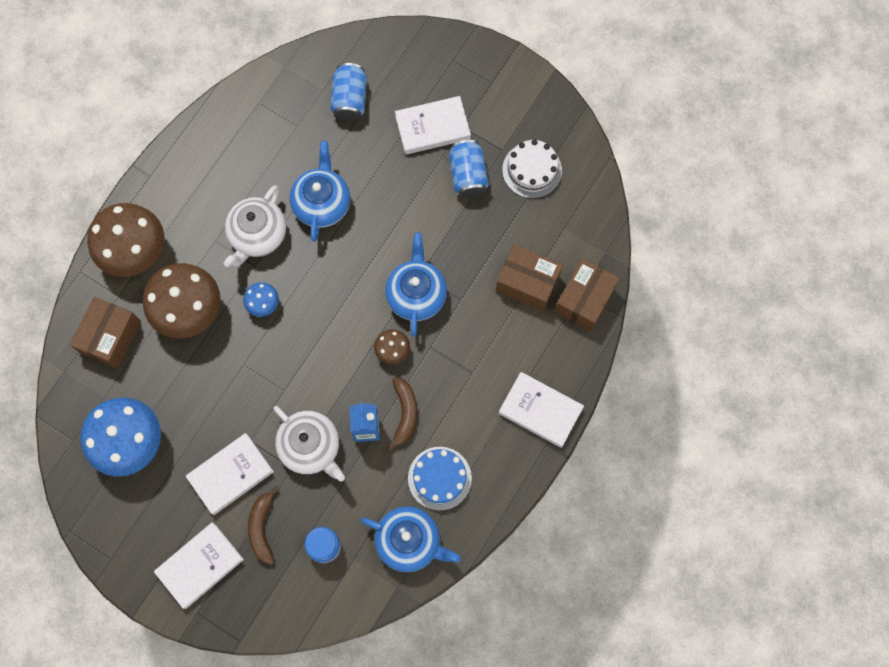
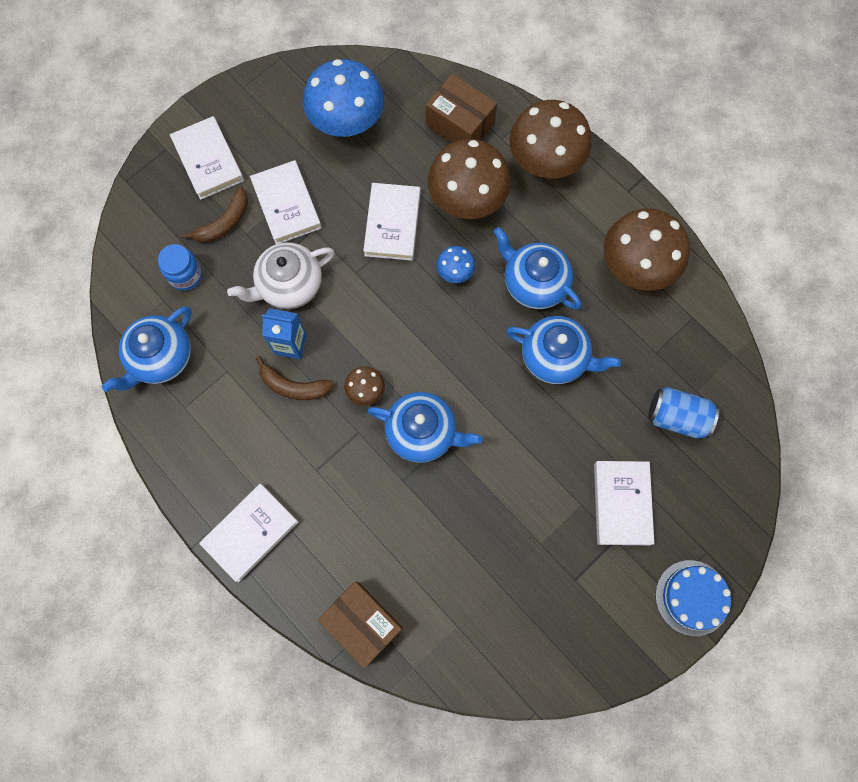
camera: 105 degrees right, 0 degrees up
(223, 155) = (635, 267): none -> brown mushroom
(228, 371) = (392, 224): none -> white book
(258, 235) = (534, 283): white teapot -> blue teapot
(262, 528) = (224, 223): brown banana -> brown banana turned 120 degrees clockwise
(439, 478) = (214, 404): blue cake -> blue cake (692, 597)
(468, 175) = (551, 529): blue can -> none
(527, 283) = (401, 561): brown box -> none
(532, 170) = (540, 608): white cake -> none

